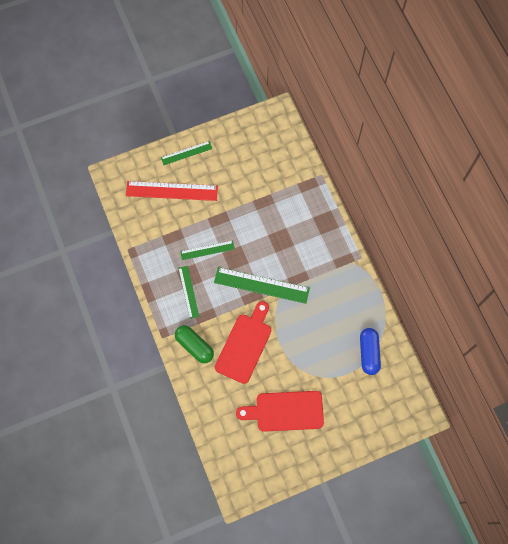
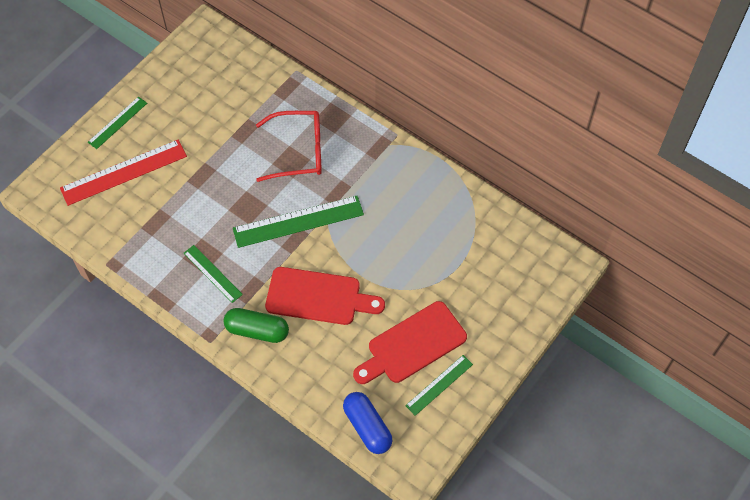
camera: 30 degrees left, 10 degrees down
(207, 250) = (208, 216): green ruler -> green ruler (439, 385)
(245, 345) = (318, 297): red cutting board -> red cutting board turned 105 degrees clockwise
(290, 235) = (299, 151): none -> red glasses
(369, 353) = (469, 230): blue capsule -> blue capsule (367, 427)

